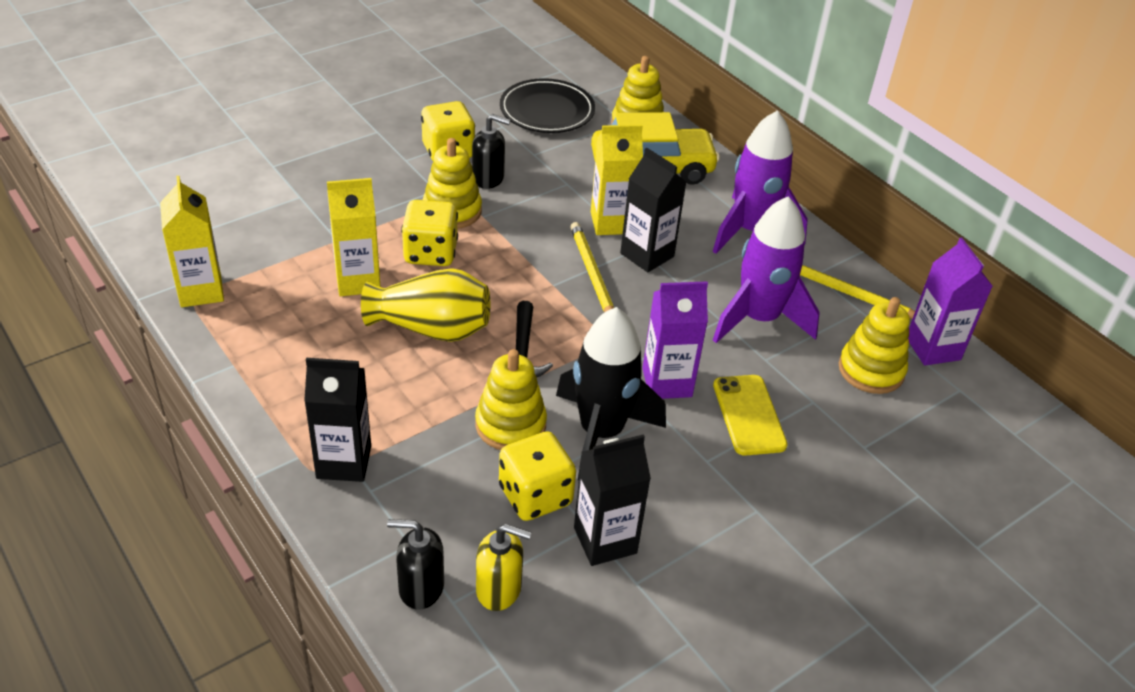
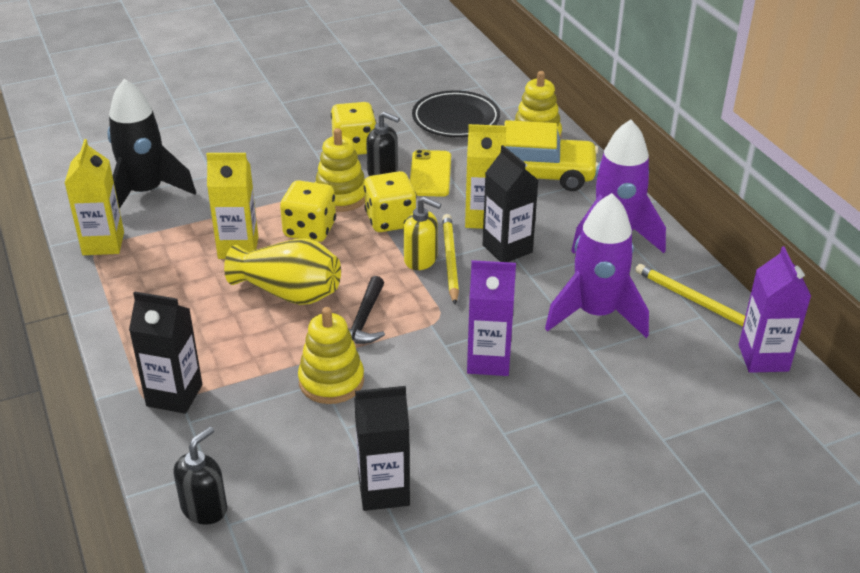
camera: 15 degrees right, 5 degrees down
(420, 587) = (204, 508): black soap dispenser -> black soap dispenser turned 105 degrees clockwise
(499, 589) = (273, 519): yellow soap dispenser -> yellow soap dispenser (421, 260)
(535, 495) = (333, 444): yellow dice -> yellow dice (390, 220)
(601, 432) = (412, 397): black rocket -> black rocket (146, 193)
(748, 415) = (557, 398): yellow phone -> yellow phone (430, 174)
(871, 370) = (693, 371): yellow stacking toy -> none

